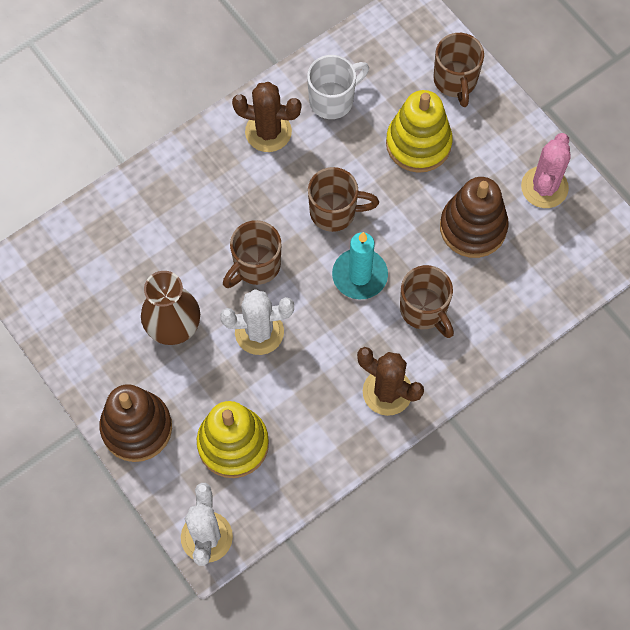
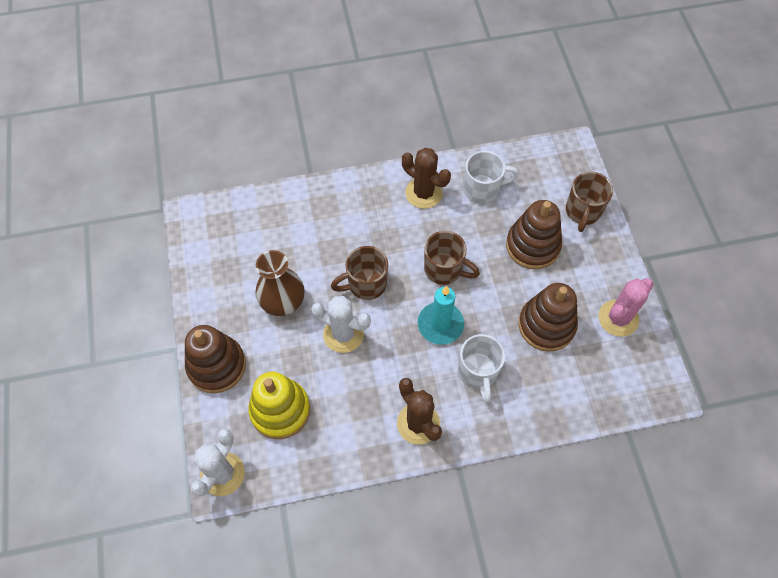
camera: 25 degrees right, 5 degrees down
(418, 143) = (532, 246): yellow stacking toy -> brown stacking toy
(424, 310) = (478, 372): brown mug -> white mug

